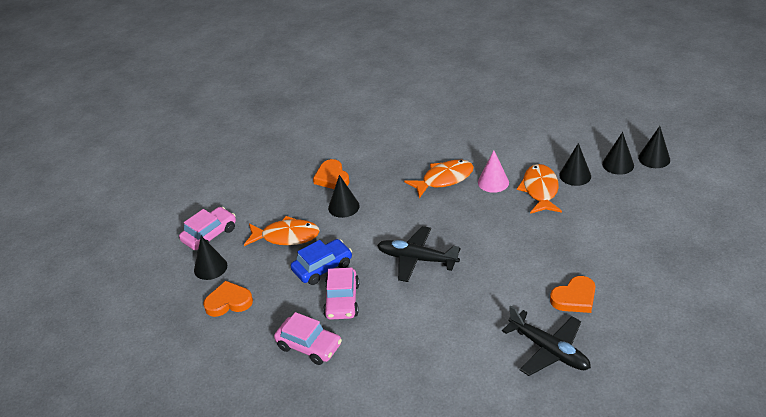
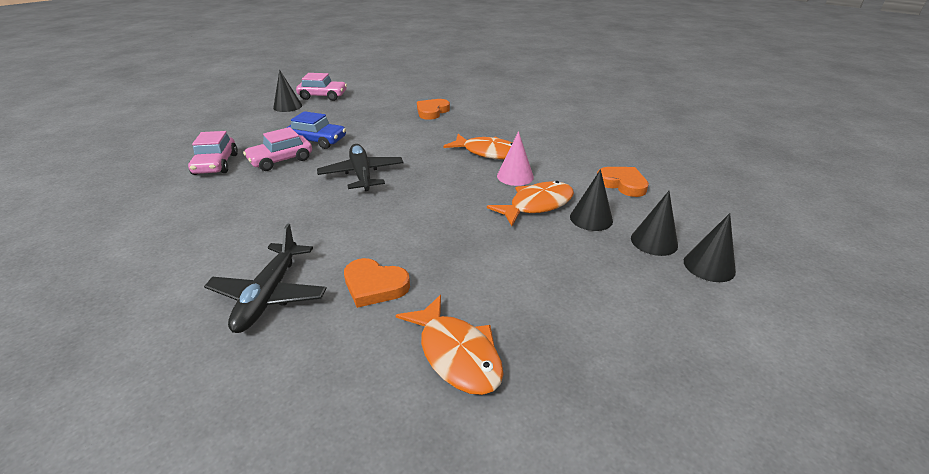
camera: 50 degrees right, 5 degrees down
(228, 302) = (253, 122): orange heart -> orange heart (622, 184)
(286, 236) = (344, 118): orange fish -> orange fish (456, 354)
(343, 207) = (401, 126): black cone -> none

